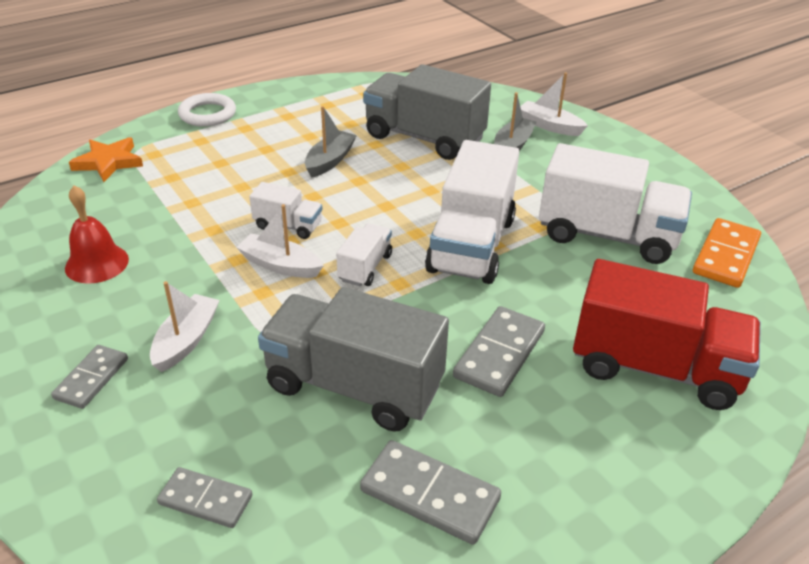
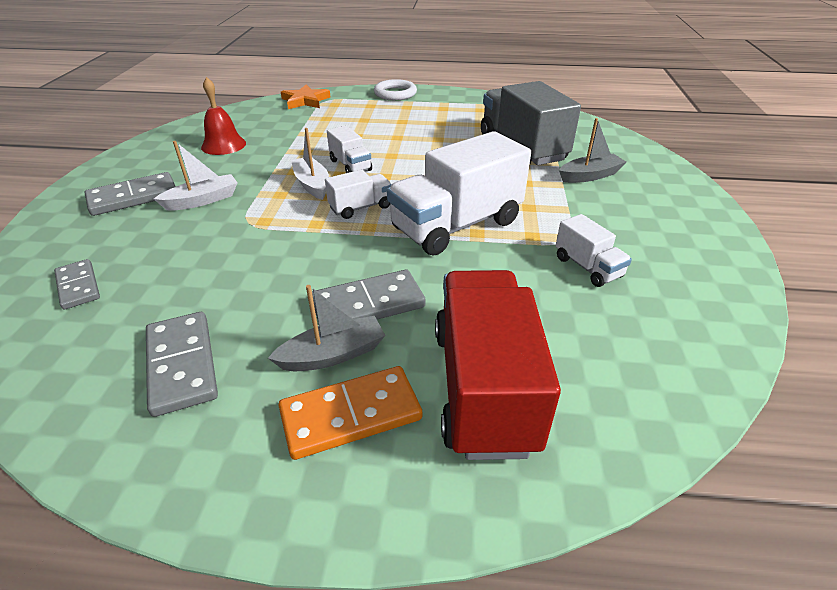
camera: 40 degrees right, 0 degrees up
(91, 378) = (133, 197): grey domino -> grey domino, size x1.53
(330, 161) = (432, 140): grey boat -> grey boat (332, 354)
(354, 386) = (245, 271): grey truck -> none
(549, 126) = (646, 173): white boat -> none
(607, 235) = (587, 267): white truck -> white truck, size x0.49
(655, 367) = (483, 387): red truck -> red truck turned 150 degrees counterclockwise
(725, 256) = (698, 337): orange domino -> orange domino (351, 414)

